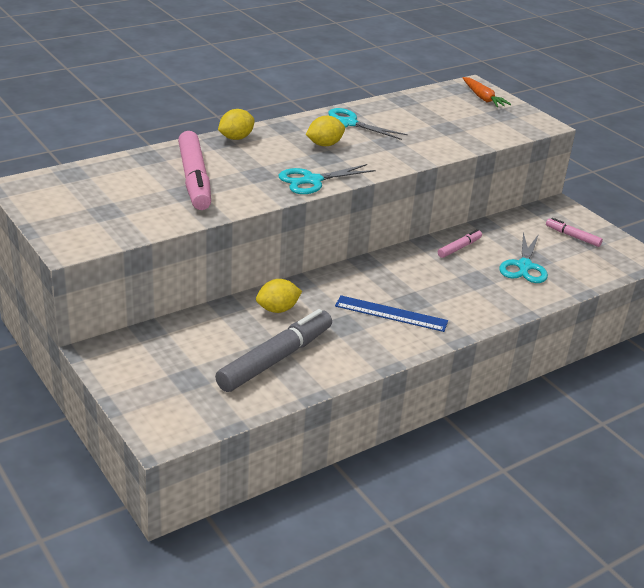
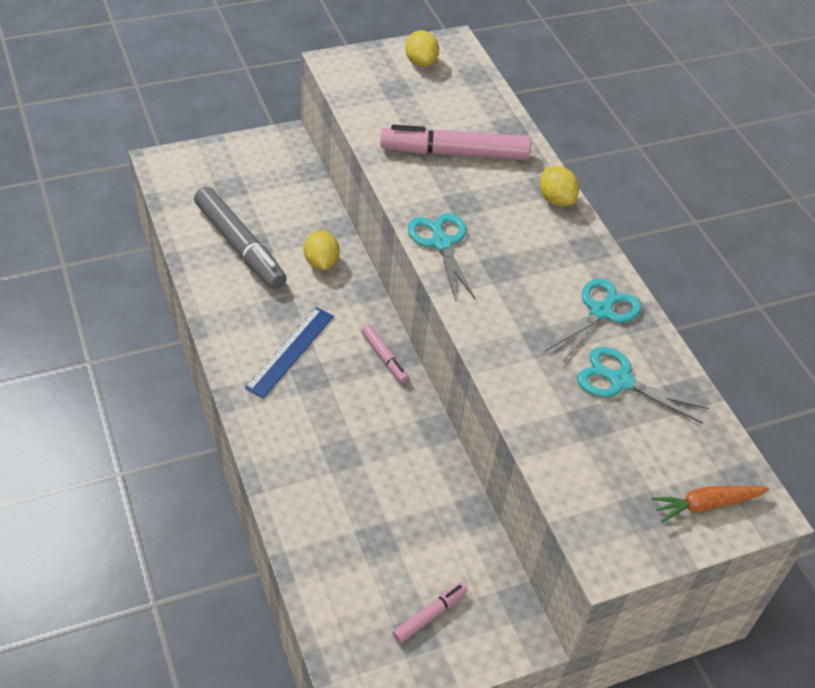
camera: 100 degrees right, 15 degrees up
(324, 144) = (536, 274): yellow lemon -> yellow lemon (420, 62)
(459, 248) = (417, 460): pink marker -> pink marker (384, 357)
(524, 266) = (361, 519): turquoise scissors -> turquoise scissors (619, 381)

